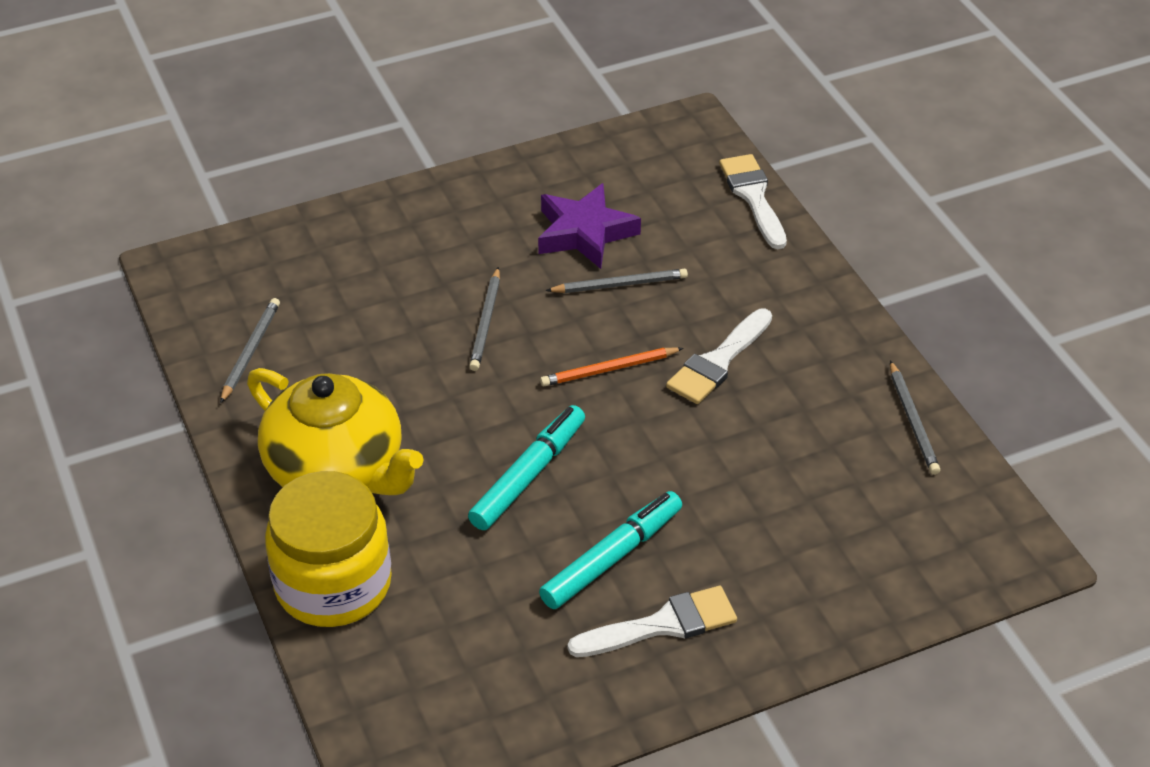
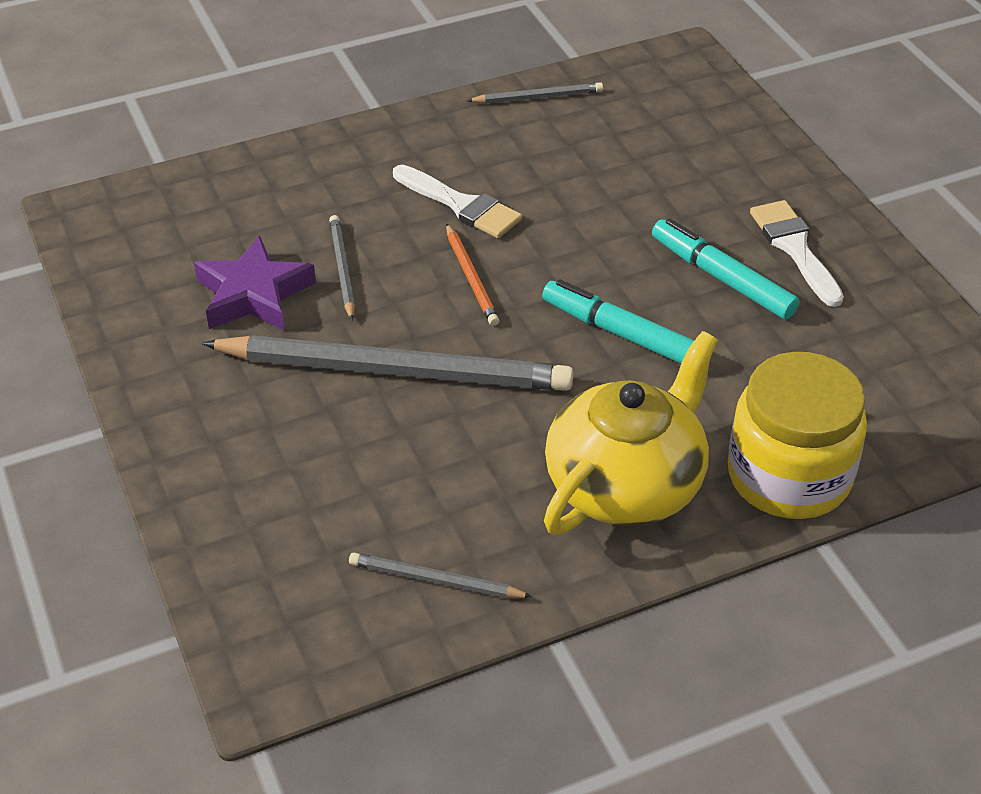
camera: 90 degrees left, 0 degrees up
(486, 322) = (395, 370): grey pencil -> grey pencil, size x2.24
(753, 197) = (215, 173): white brush -> none

